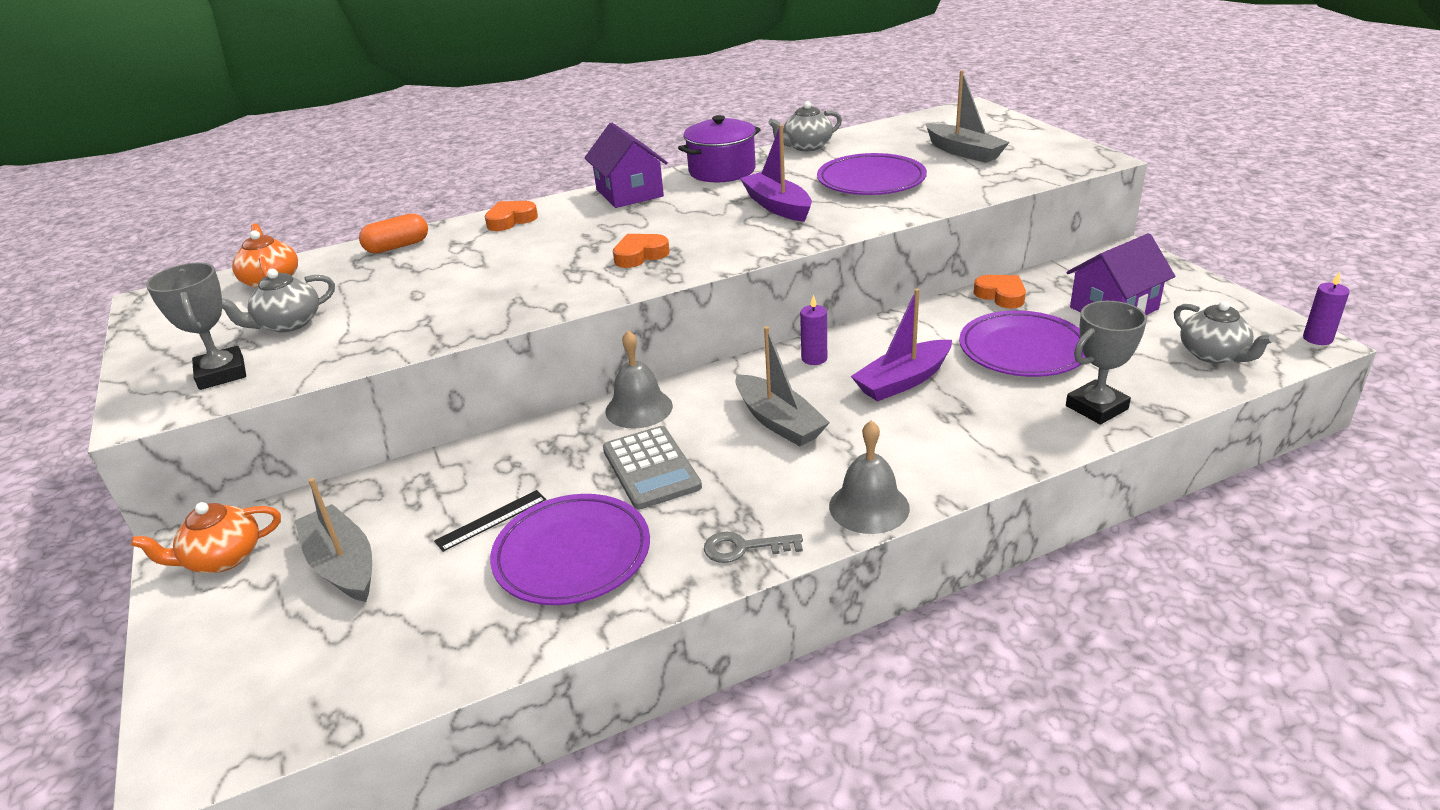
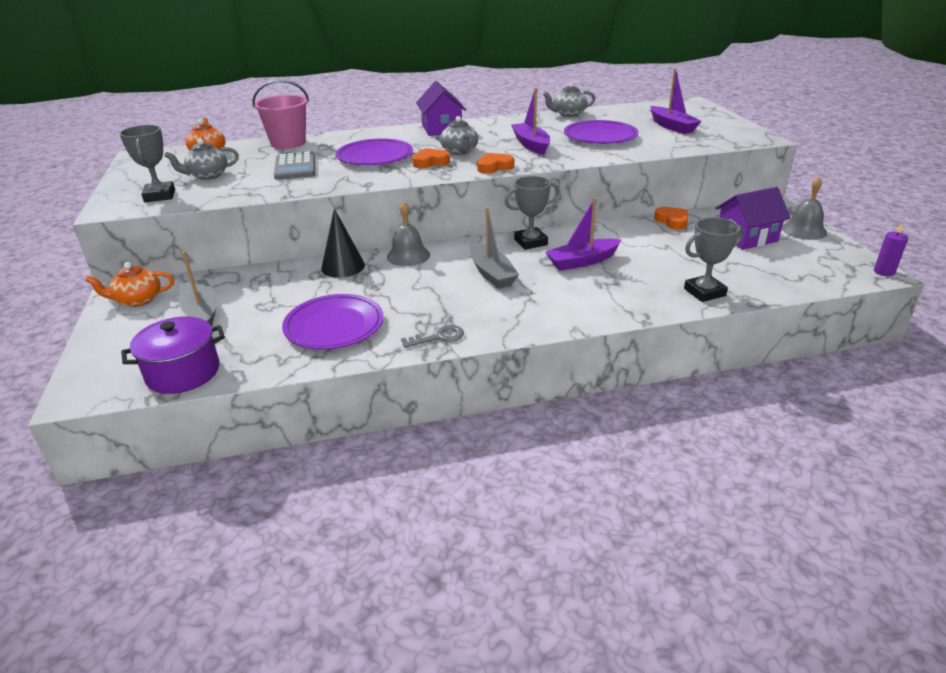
camera: 10 degrees right, 0 degrees up
(397, 246) = (288, 143): orange capsule -> pink bucket
(491, 520) = (295, 302): black ruler -> none
(511, 220) = (362, 136): orange heart -> orange heart (494, 167)
(543, 443) = (343, 266): none -> black cone
(651, 468) = (401, 288): grey calculator -> grey calculator (295, 167)
(722, 171) = (506, 122): purple pot -> purple pot (183, 373)
(744, 548) = (438, 337): grey key -> grey key turned 150 degrees clockwise
(814, 358) = (530, 242): purple candle -> grey trophy
(869, 507) = (526, 326): grey bell -> grey bell (804, 230)
(964, 152) = (672, 126): grey boat -> purple boat
(1023, 350) = (671, 254): purple plate -> purple plate (375, 157)
(1213, 354) = (803, 272): grey teapot -> grey teapot (460, 151)

